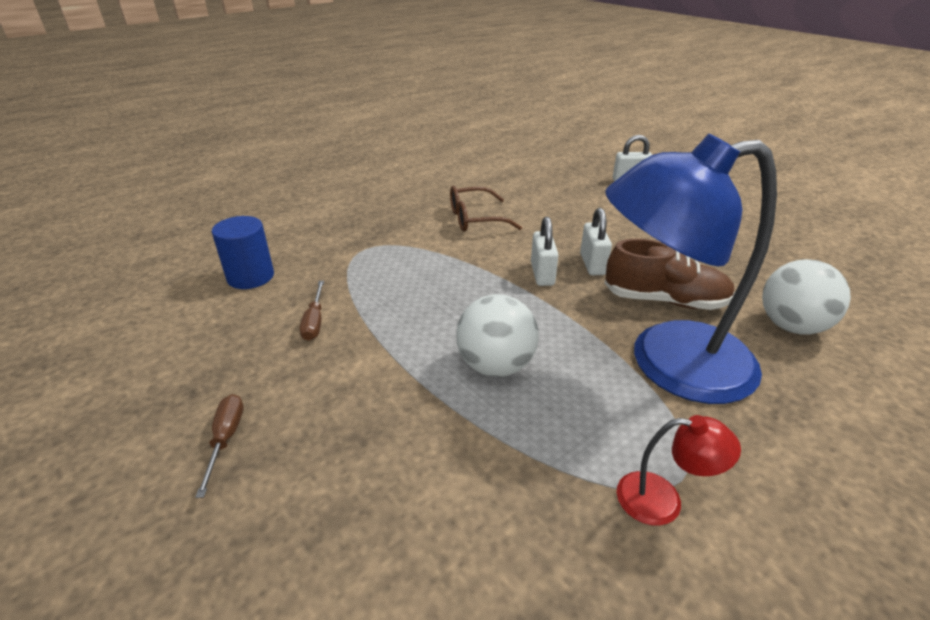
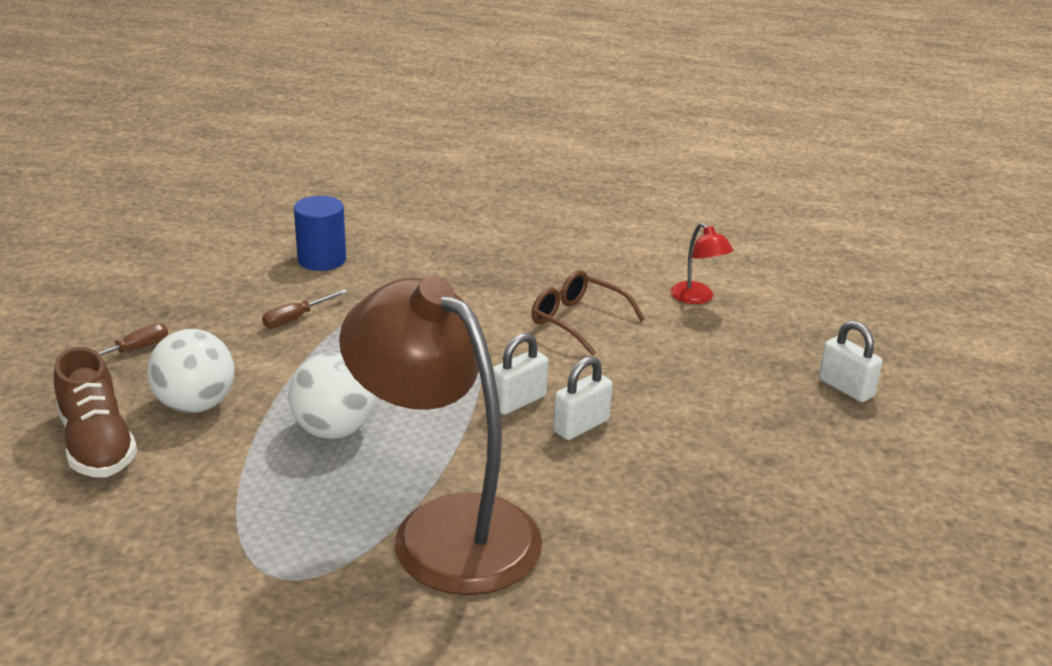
camera: 50 degrees right, 5 degrees down
(663, 500) = (247, 573): red lamp -> red lamp (697, 298)
(665, 300) = (565, 496): brown shoe -> brown shoe (97, 444)
(668, 364) = (445, 528): blue lamp -> brown lamp
(791, 326) = (621, 601): white ball -> white ball (196, 405)

